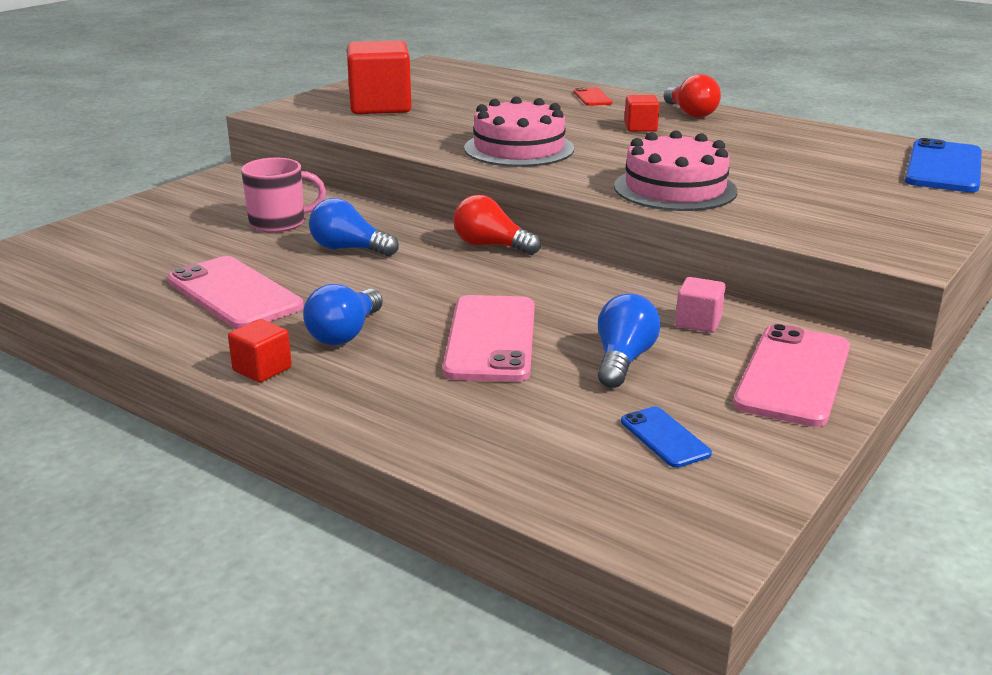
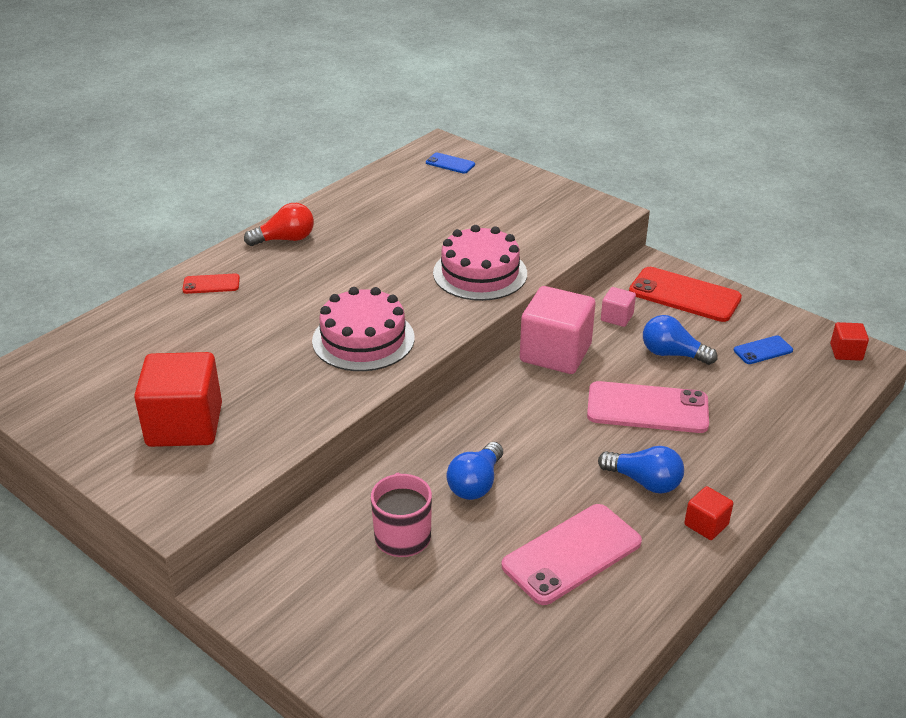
camera: 85 degrees left, 10 degrees up
(491, 246) = (477, 399): red light bulb -> none
(595, 284) = (555, 353): none -> pink cube
(640, 128) = (320, 269): red cube -> red cube (846, 352)
(793, 375) = (684, 295): pink phone -> red phone
(943, 167) = (450, 164): blue phone -> blue phone, size x0.50

